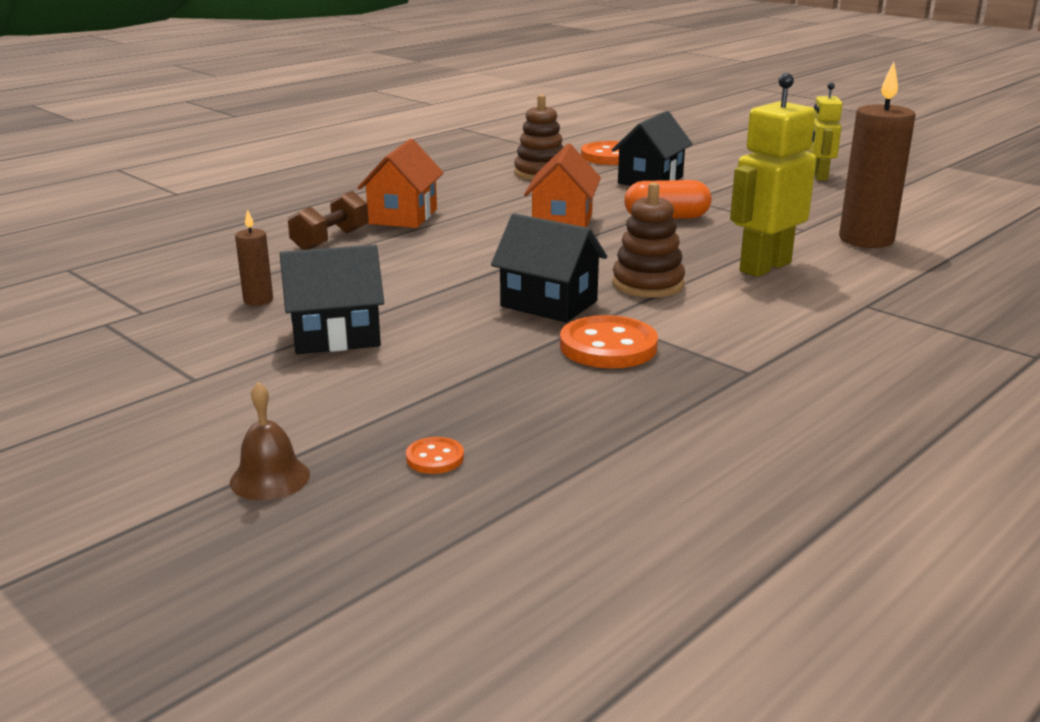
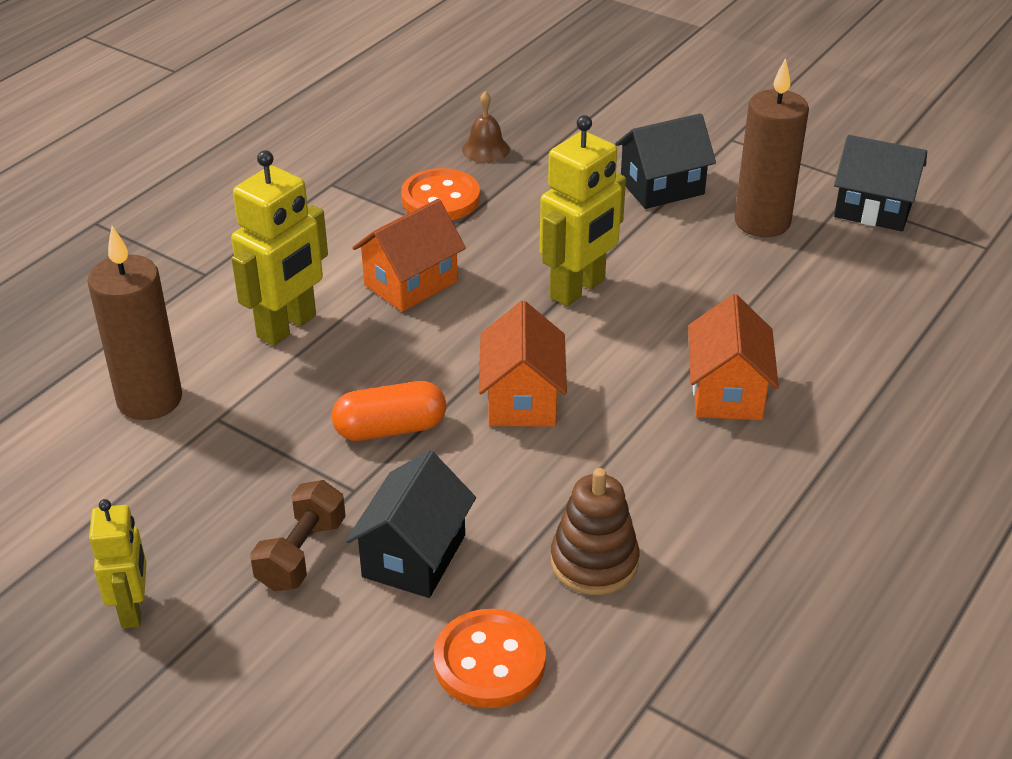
camera: 170 degrees right, 15 degrees up
(258, 300) = (762, 222): brown candle -> brown candle, size x2.11
(270, 478) = (620, 81): brown bell -> brown bell (485, 149)
(331, 240) = (774, 327): brown dumbbell -> brown dumbbell (301, 554)
(435, 458) = (533, 100): orange button -> none
(485, 270) = (578, 289): none -> yellow robot
(549, 304) = (501, 244): black house -> black house (873, 209)
(648, 284) = (411, 283): brown stacking toy -> orange house

